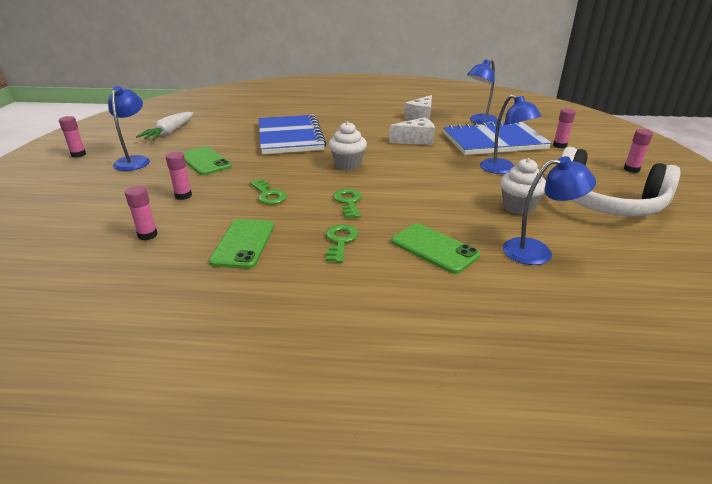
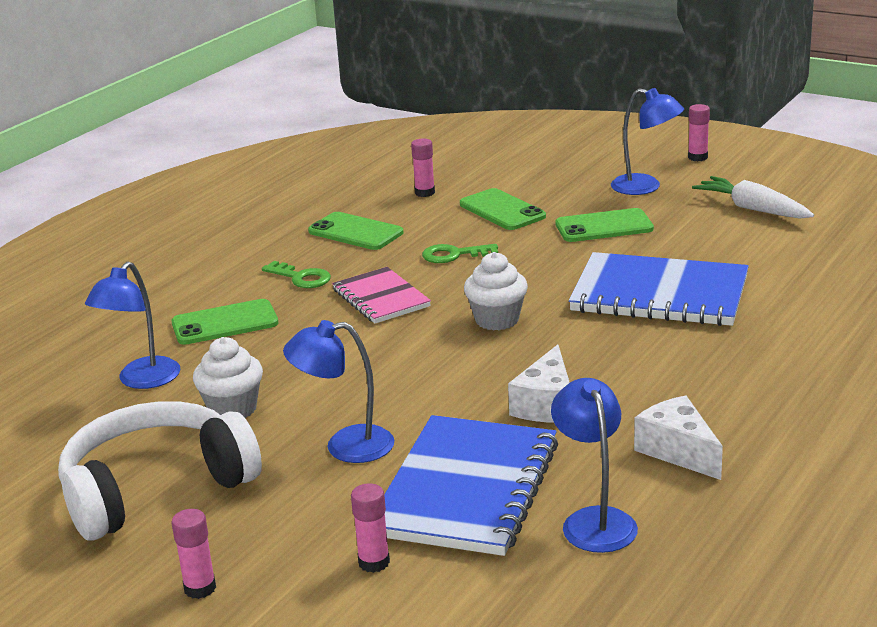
camera: 120 degrees right, 5 degrees down
(183, 196) = (502, 210): pink glue stick -> green phone
(348, 202) = (381, 298): green key -> pink notebook

